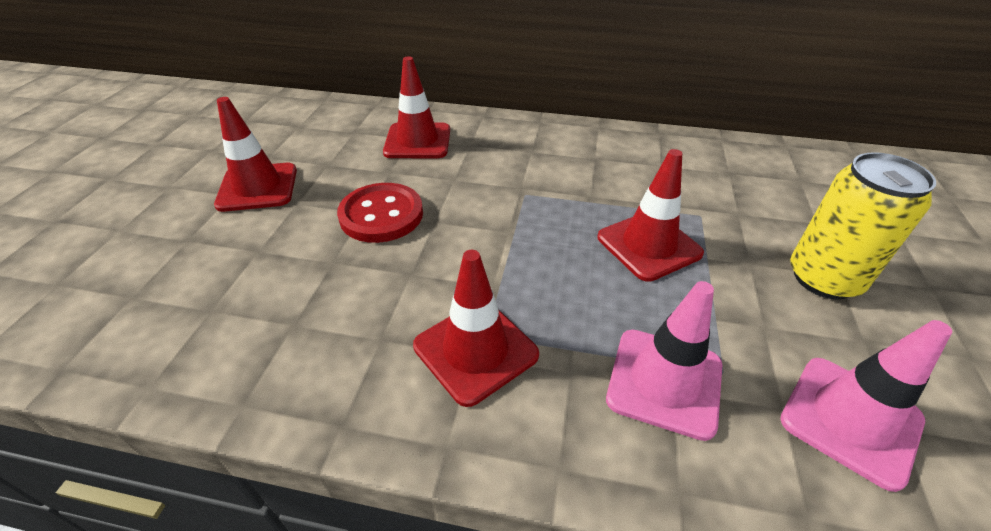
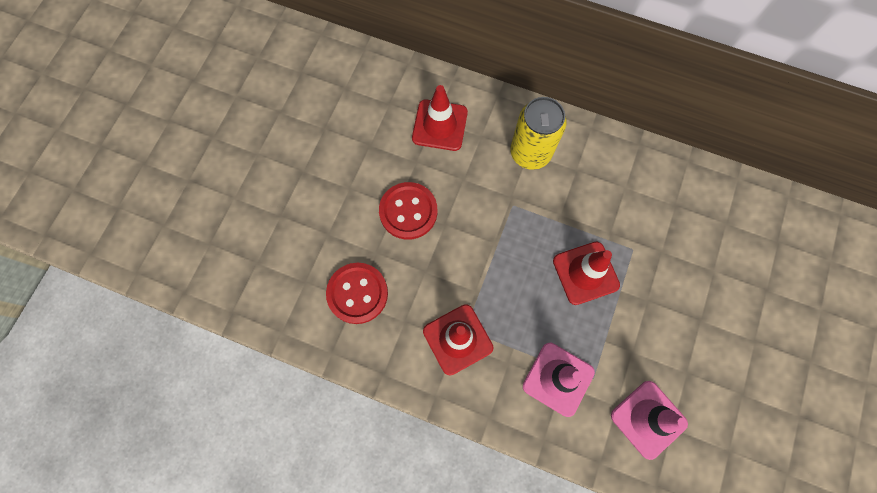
camera: 10 degrees right, 30 degrees up
(258, 187) = (320, 166): red traffic cone -> none
(300, 313) = (357, 293): none -> red button
(823, 278) = (688, 322): yellow can -> yellow can (530, 153)

